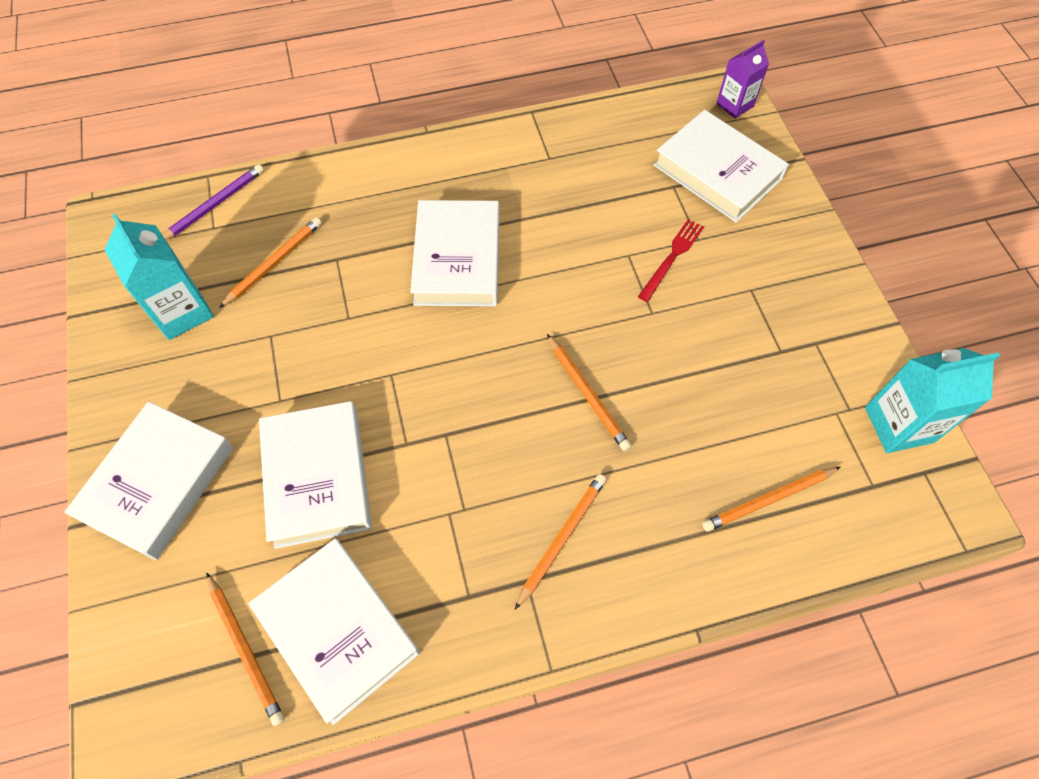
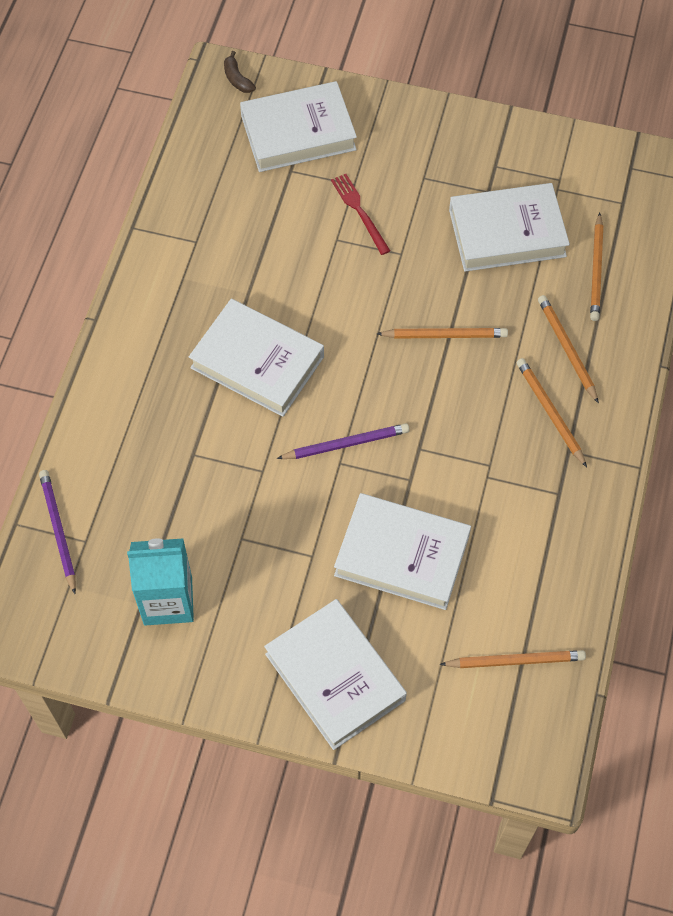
camera: 60 degrees left, 0 degrees up
(274, 263) = (164, 506): orange pencil -> orange pencil (567, 349)
(337, 630) = (536, 592): white book -> white book (507, 233)
(414, 369) = (346, 444): none -> purple pencil
(734, 105) = (237, 79): purple carton -> brown banana
(898, 425) = (588, 159): turquoise carton -> none

